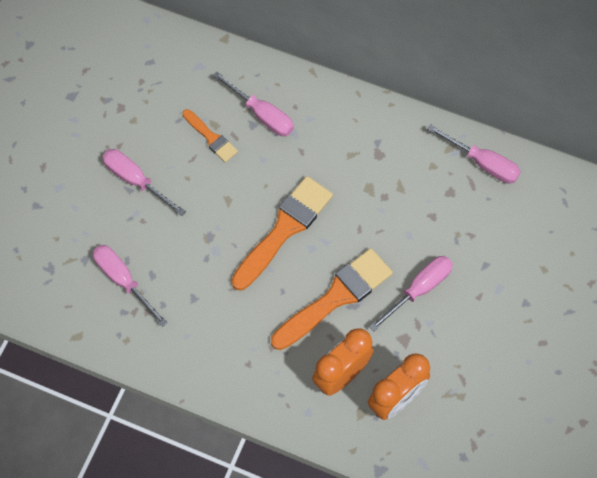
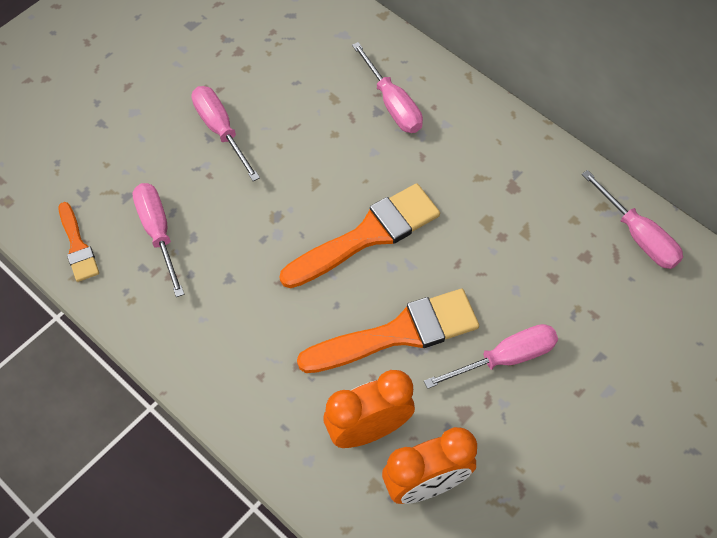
camera: 20 degrees right, 5 degrees down
(211, 138) = (324, 111): orange brush -> orange brush (77, 246)

